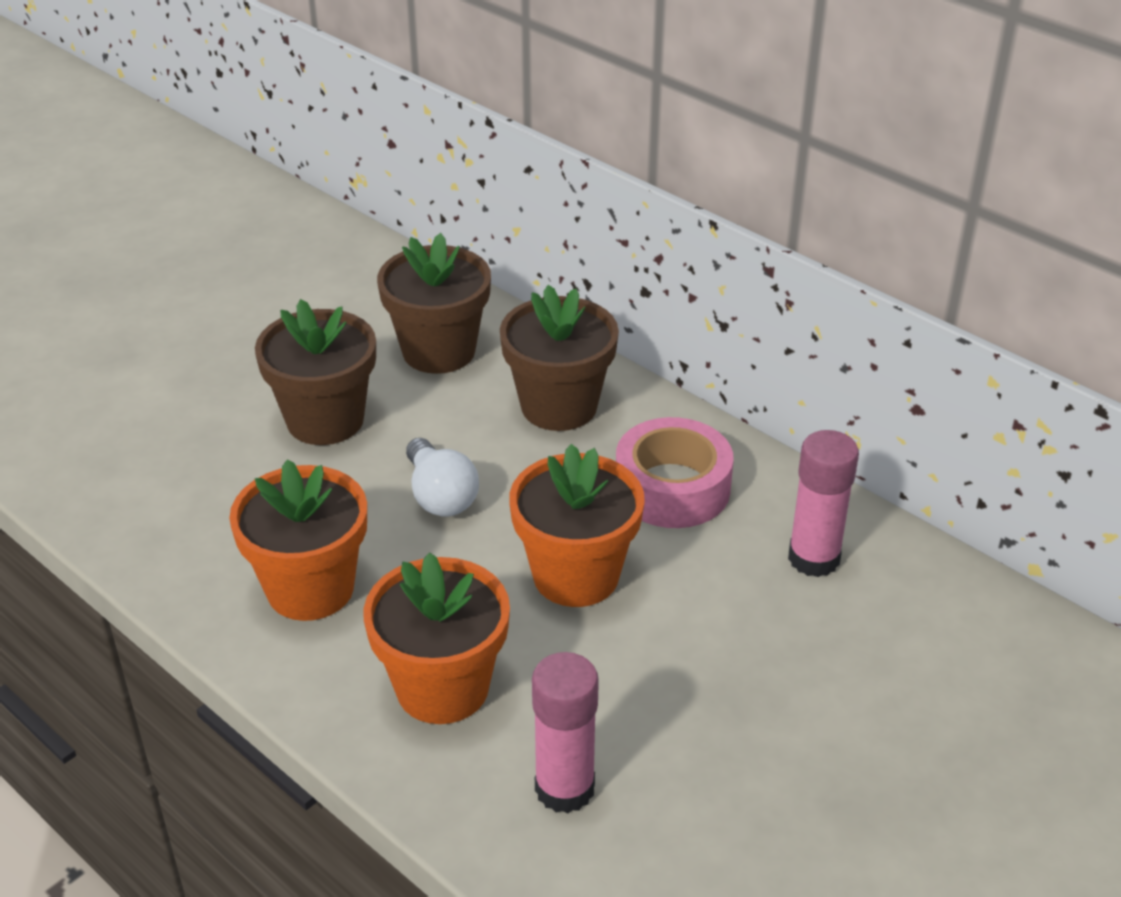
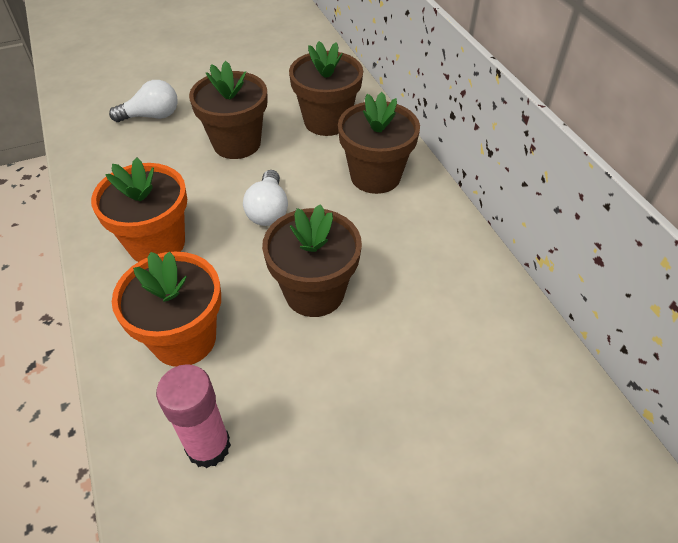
camera: 25 degrees right, 10 degrees up
(157, 419) = (152, 116): none -> white light bulb
(576, 575) = (314, 292): orange flower pot -> brown flower pot
(672, 488) = (413, 253): pink tape -> none
(813, 558) = (481, 339): pink glue stick -> none

